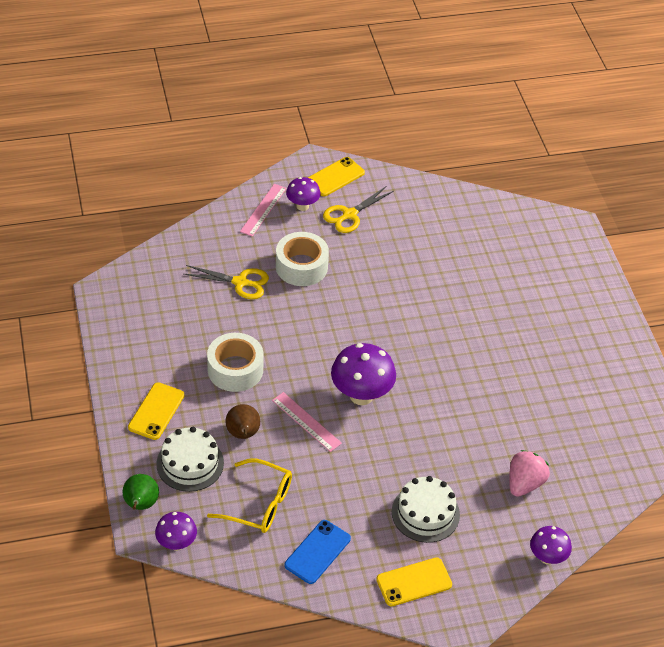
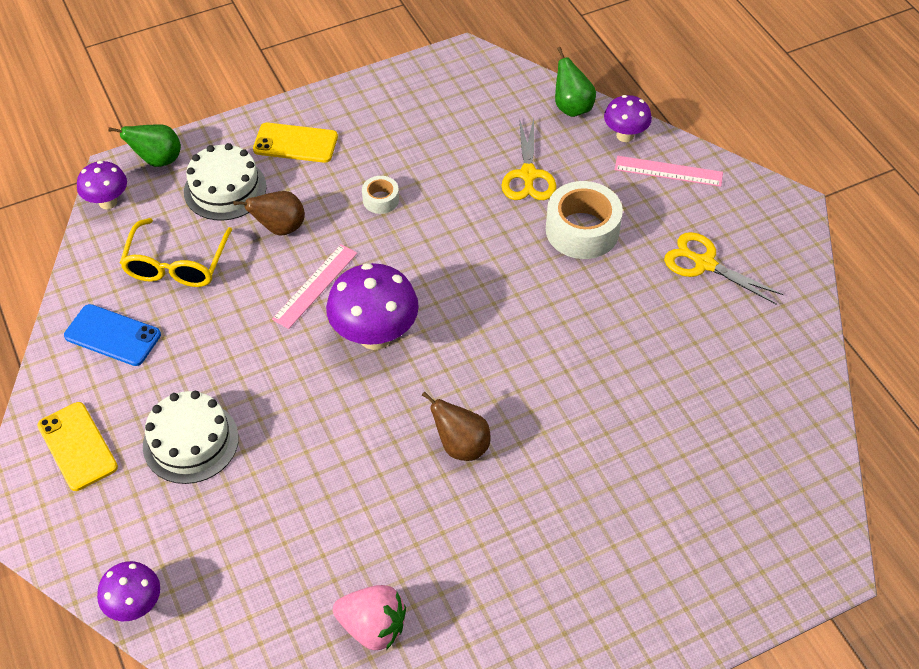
camera: 80 degrees right, 5 degrees up
(182, 243) = (572, 107): none -> green pear
(235, 369) = (380, 200): white tape -> white tape, size x0.50
(302, 206) = (696, 210): purple mushroom -> purple mushroom (625, 135)
(335, 177) = (771, 234): yellow phone -> none
(461, 367) = (461, 446): none -> brown pear
(524, 483) = (264, 558): pink strawberry -> pink strawberry (373, 627)

